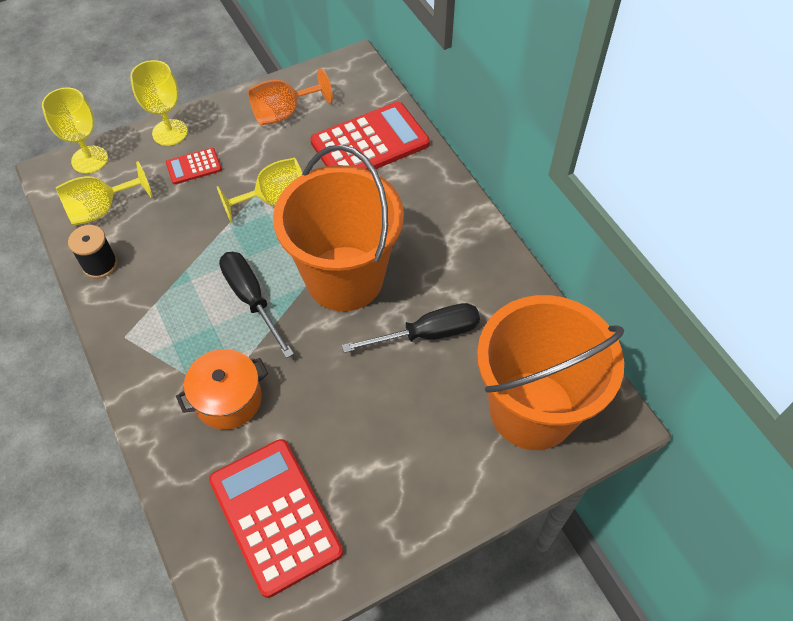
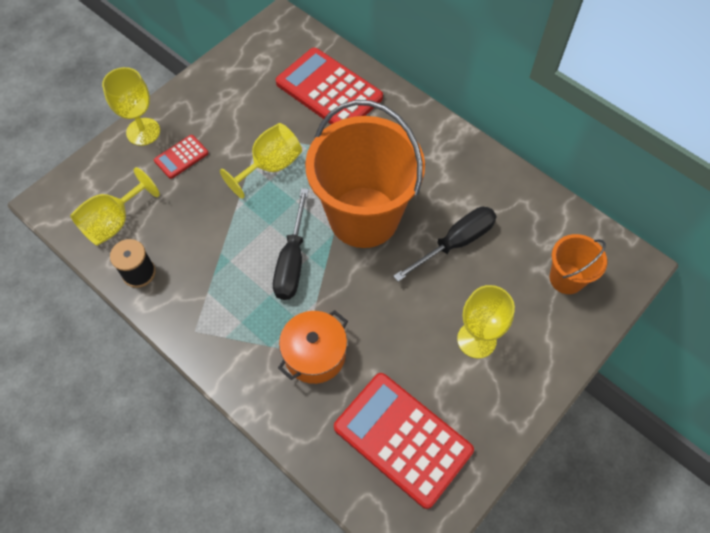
camera: 20 degrees left, 5 degrees up
(89, 159) = (79, 179): yellow goblet -> yellow goblet (476, 339)
(251, 299) = (292, 261): black screwdriver -> black screwdriver turned 120 degrees counterclockwise
(284, 113) = (240, 84): orange goblet -> none
(370, 143) = (329, 90): red calculator -> red calculator turned 90 degrees counterclockwise
(532, 410) = (566, 278): orange bucket -> orange bucket, size x0.47

